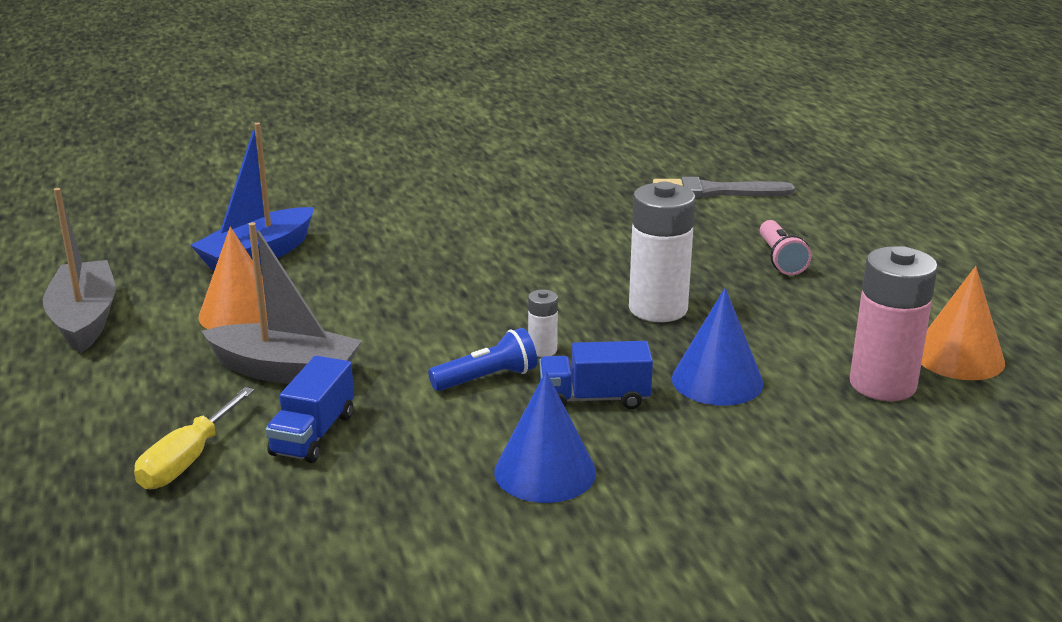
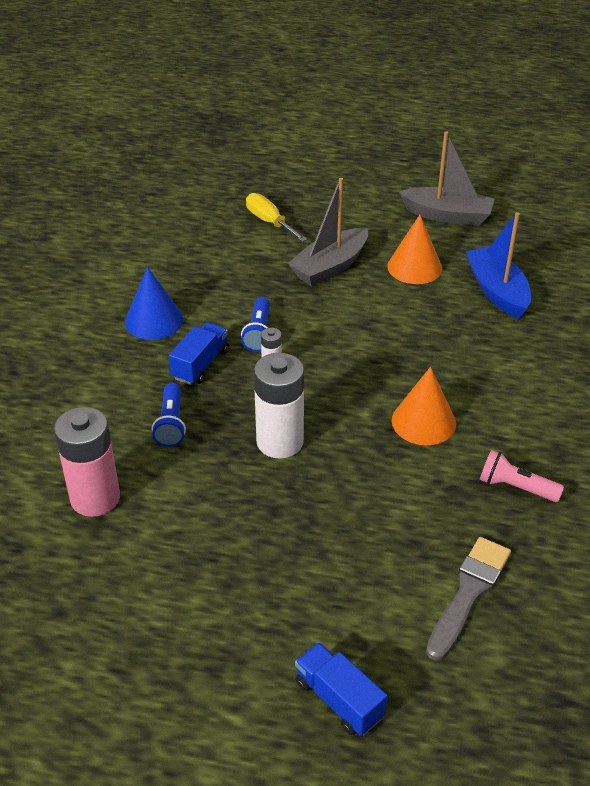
camera: 120 degrees right, 15 degrees up
(313, 434) = (258, 260): blue truck -> blue truck (339, 700)
(717, 380) = (171, 423): blue cone -> blue flashlight
(780, 259) = (301, 556): pink flashlight -> pink flashlight (515, 487)
(958, 357) = (84, 563): orange cone -> orange cone (423, 422)

